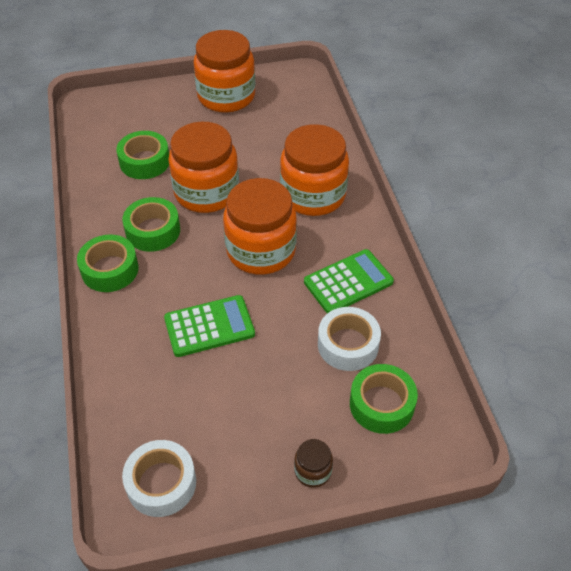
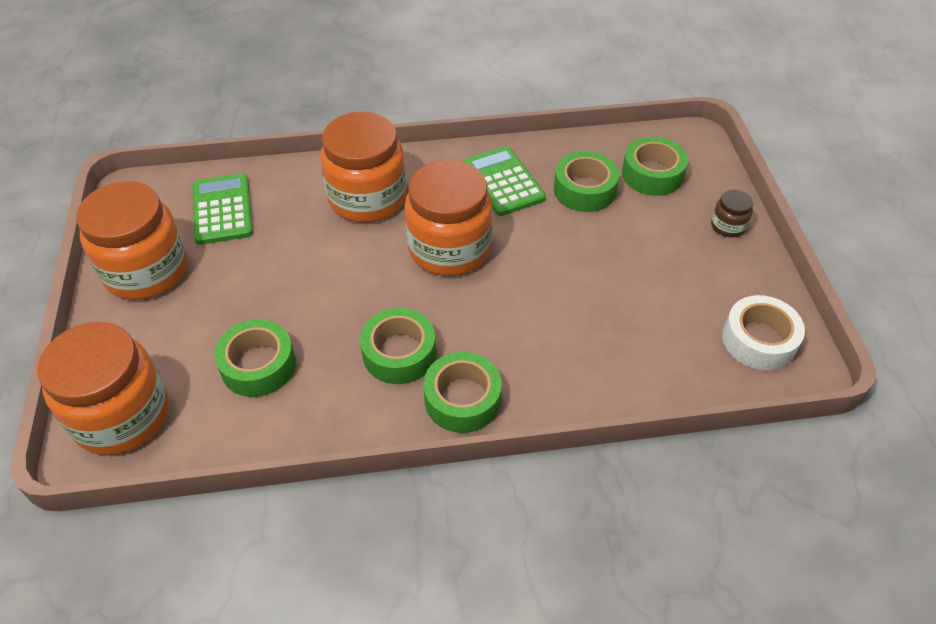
camera: 85 degrees left, 0 degrees up
(206, 192) = (339, 296): orange jar -> orange jar (122, 415)
(209, 326) = (559, 298): green calculator -> green calculator (222, 210)
(348, 345) = (584, 190): white tape -> green tape

